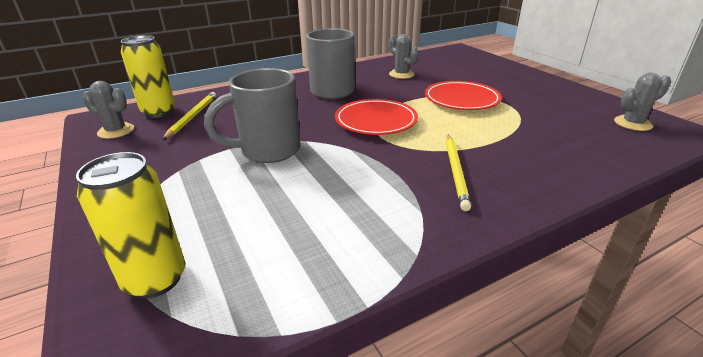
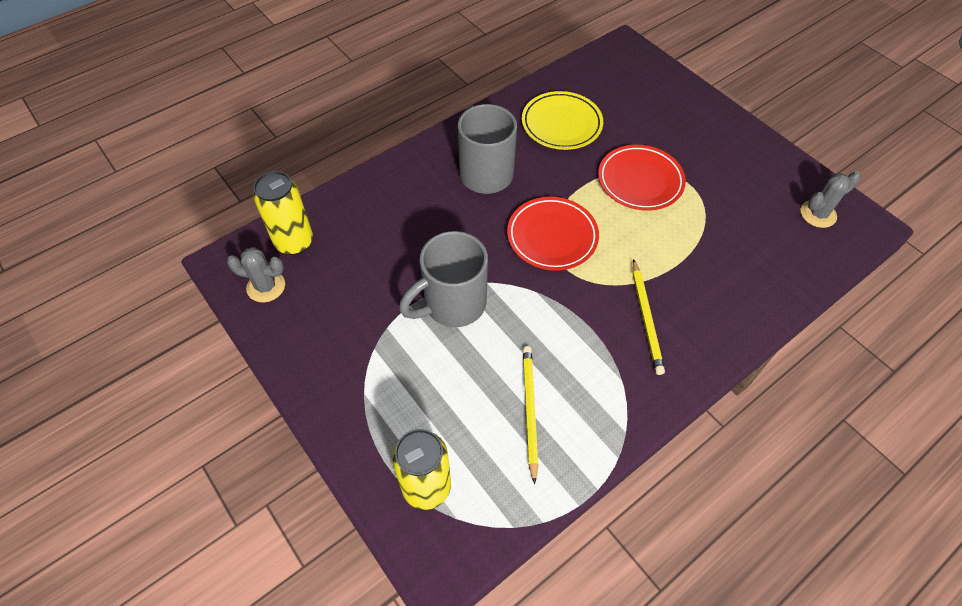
camera: 10 degrees left, 25 degrees up
(192, 117) = (340, 248): yellow pencil -> yellow pencil (529, 410)
(401, 74) = (561, 124): grey cactus -> yellow plate

